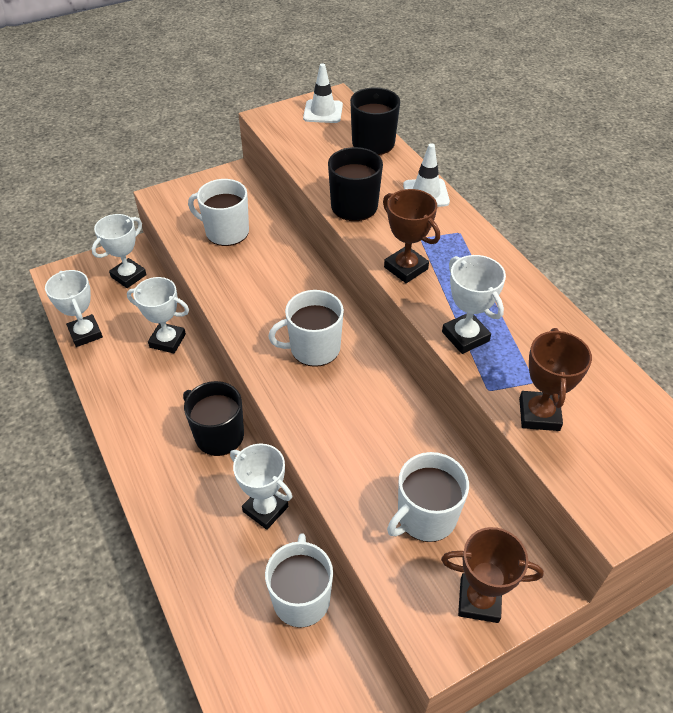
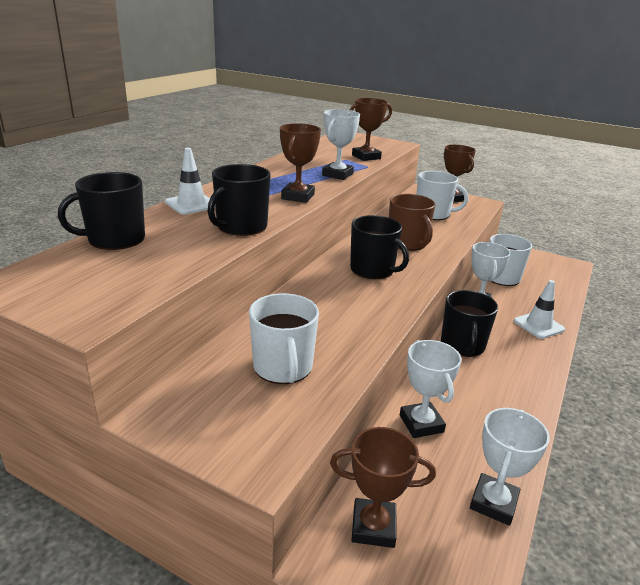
camera: 125 degrees left, 20 degrees down
(128, 276) = (373, 527): white trophy -> brown trophy
(313, 348) = (373, 270): white mug -> black mug
(323, 112) = (52, 282): white traffic cone -> white traffic cone (538, 325)
(352, 418) = (407, 243): none -> brown mug

